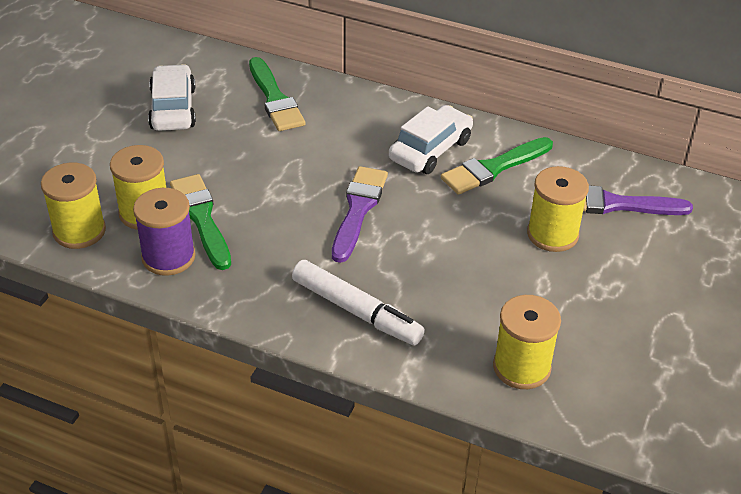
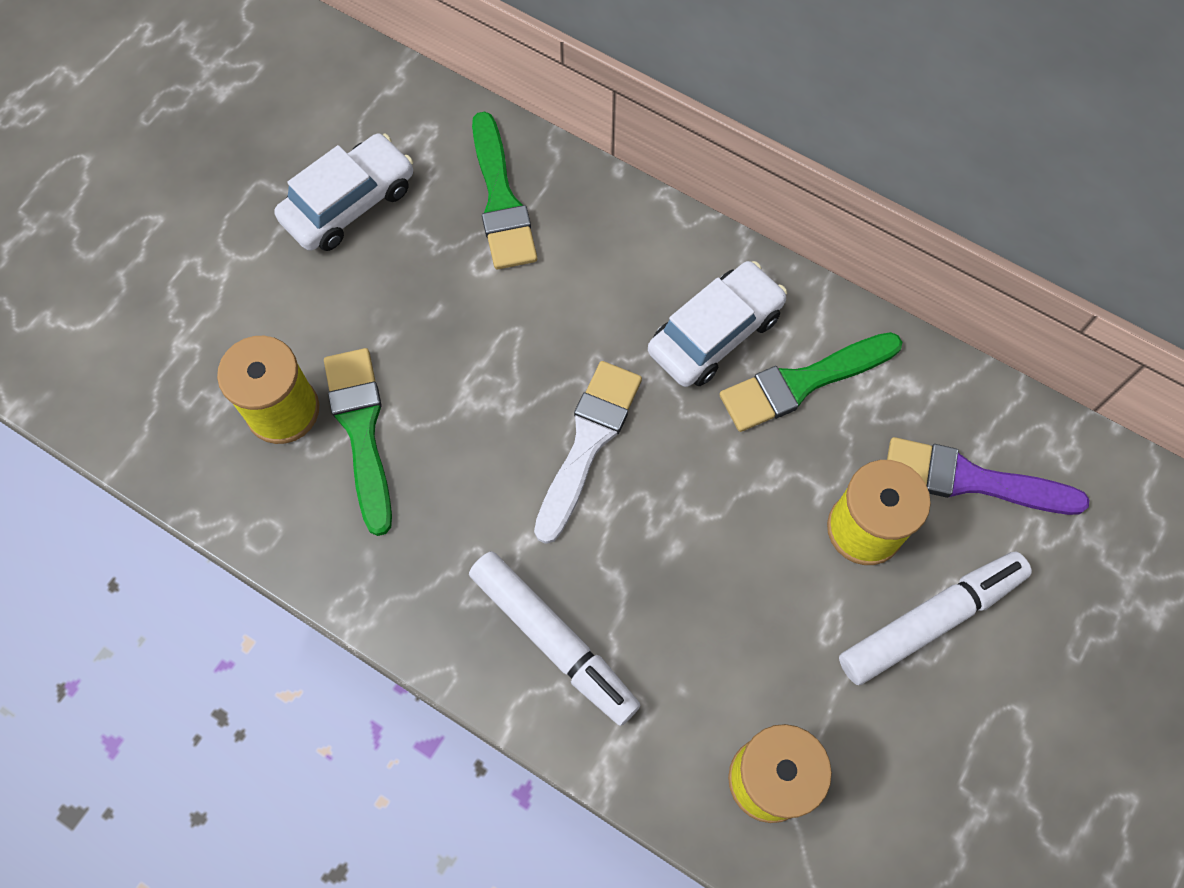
camera: 10 degrees right, 25 degrees up
(79, 231) = (188, 435): yellow spool -> none
(168, 257) = (305, 501): purple spool -> none
(173, 108) = (349, 203): white car -> white car turned 45 degrees clockwise
(358, 210) = (588, 442): purple brush -> white brush
(607, 275) = (929, 620): none -> white marker

